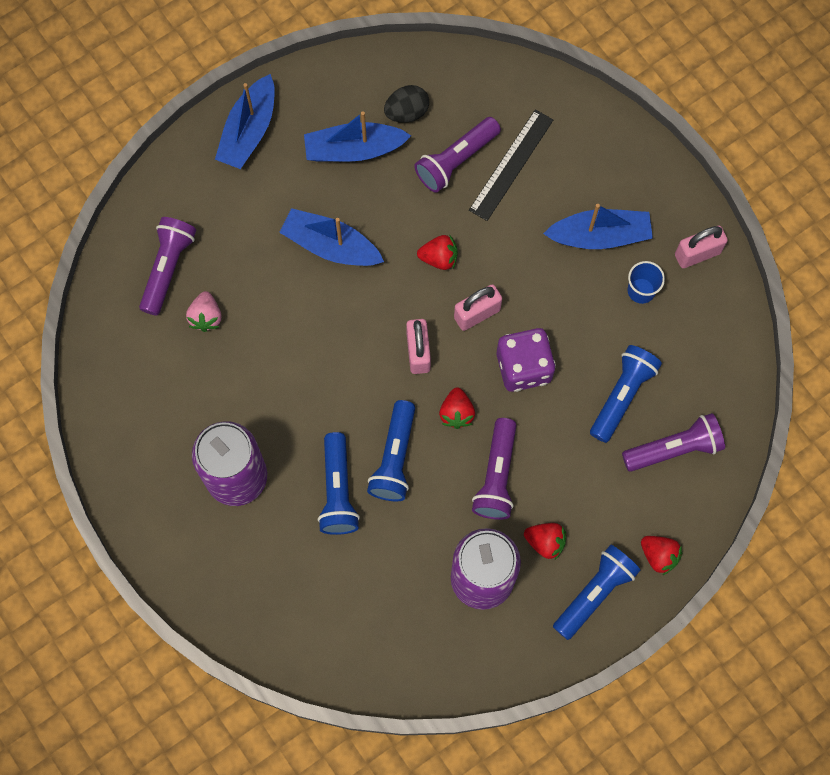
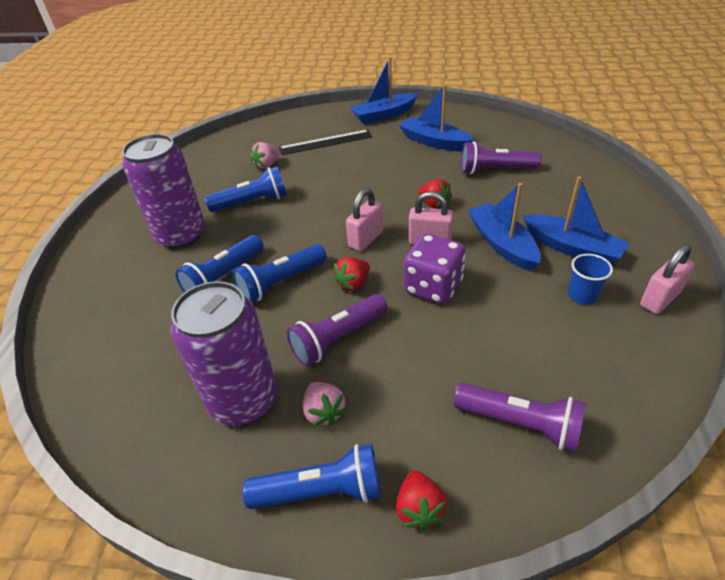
camera: 45 degrees right, 30 degrees down
(168, 268) = (276, 141): purple flashlight -> none
(330, 246) = (372, 170): blue boat -> blue boat (502, 244)
(407, 112) = (484, 141): black egg -> none
(511, 165) = (533, 187): black ruler -> black ruler (325, 142)
(545, 542) = (324, 412): red strawberry -> pink strawberry
(622, 395) = (502, 352): blue flashlight -> blue flashlight (252, 202)
(697, 254) = (659, 299): pink padlock -> pink padlock turned 60 degrees counterclockwise

